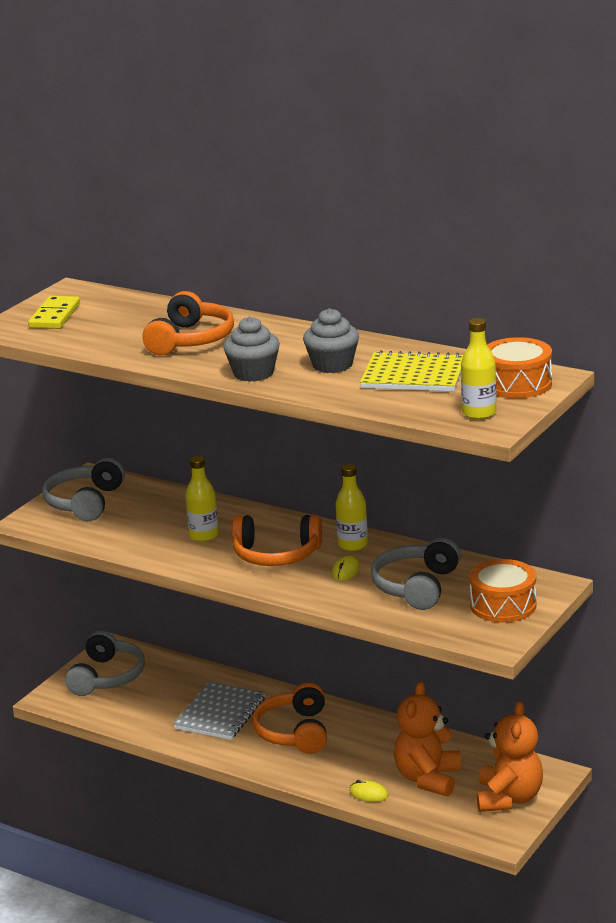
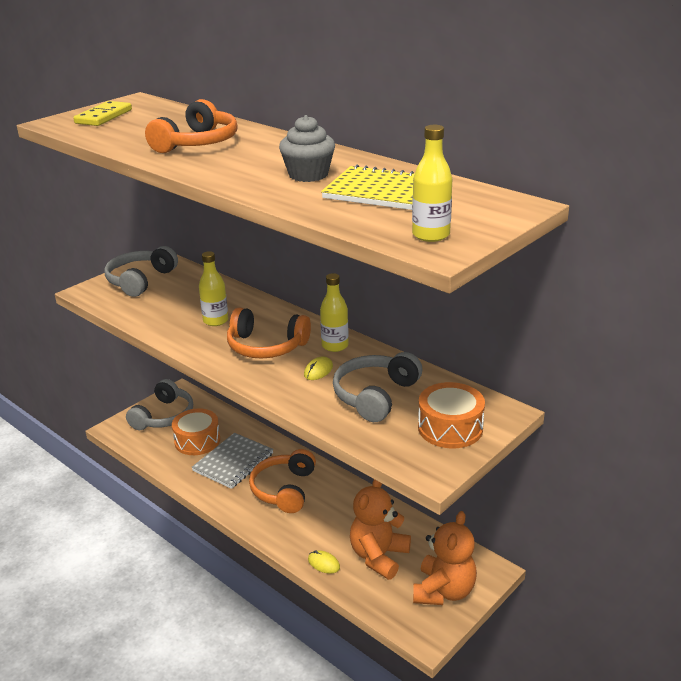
camera: 10 degrees right, 5 degrees up
(253, 373) = (230, 175): grey cupcake -> none
(517, 384) = (483, 209): orange drum -> orange drum (197, 441)

